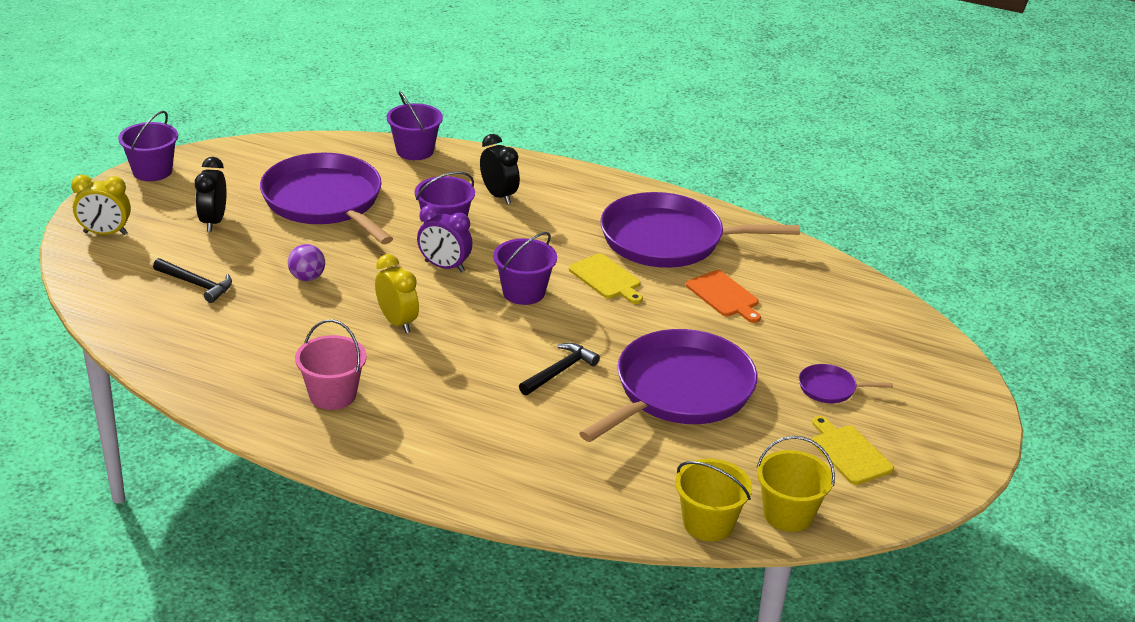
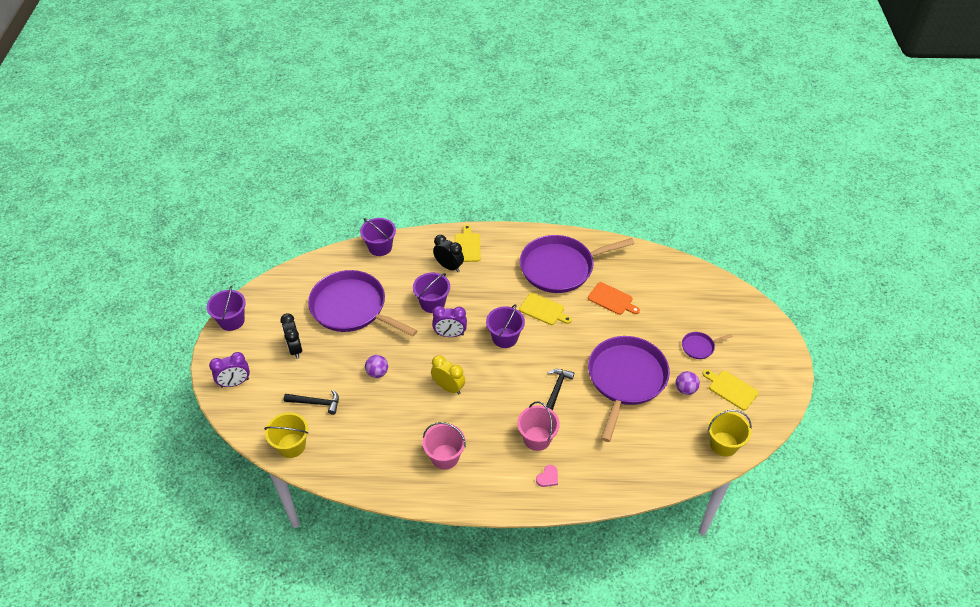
camera: 20 degrees left, 15 degrees up
(105, 233) = (235, 383): yellow clock -> purple clock
(470, 465) = (548, 477): none -> pink heart
(487, 416) = (537, 438): none -> pink bucket
(543, 181) = (467, 246): none -> yellow cutting board
(708, 523) = (688, 467): yellow bucket -> yellow bucket (291, 445)
(770, 431) = (685, 389): none -> purple ball

